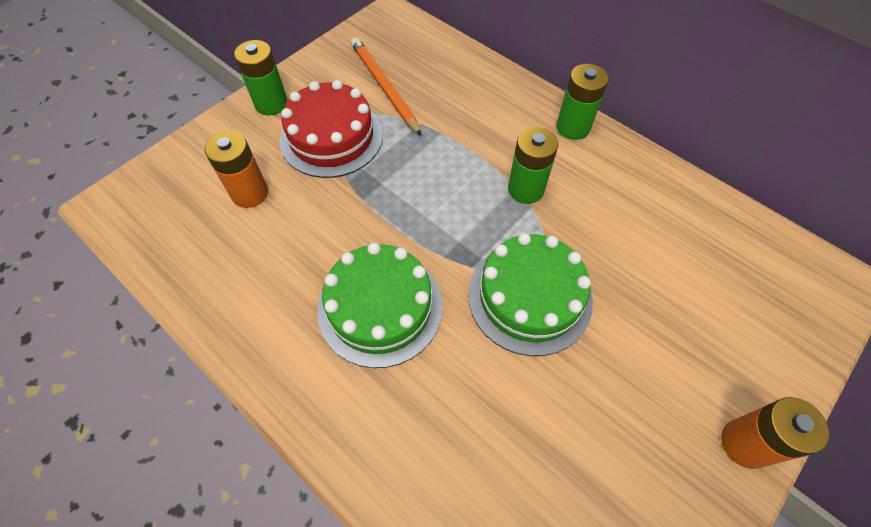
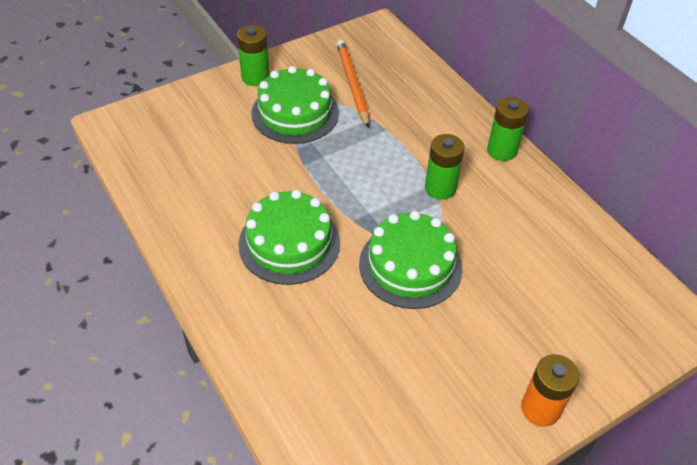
camera: 15 degrees right, 10 degrees down
(250, 193) = (217, 139): orange battery -> none
(331, 137) = (295, 113): red cake -> green cake

